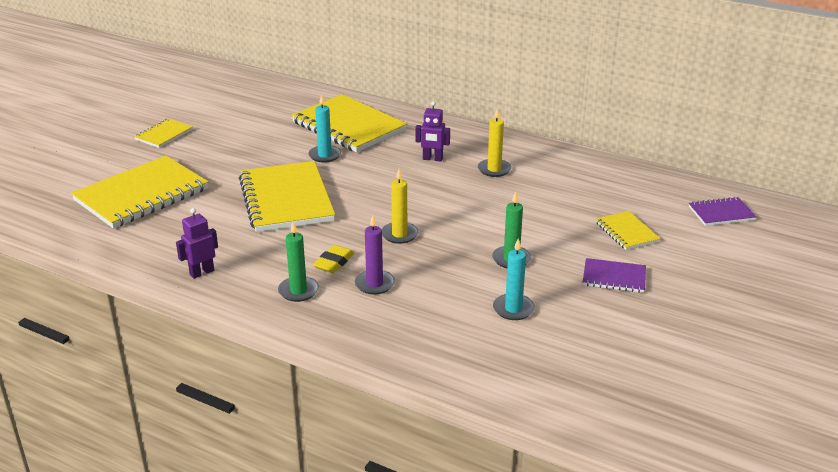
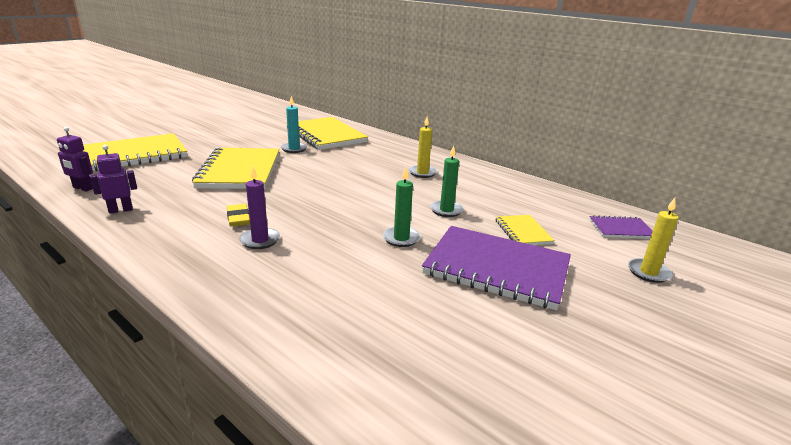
camera: 10 degrees right, 5 degrees down
(164, 135) = (190, 125): yellow notebook -> none
(298, 291) = (187, 236): green candle -> green candle (446, 210)
(334, 262) = (238, 218): yellow eraser -> yellow eraser turned 60 degrees counterclockwise
(399, 234) = (312, 206): yellow candle -> yellow candle (648, 272)
(432, 159) = (376, 160): purple robot -> purple robot (82, 188)
(513, 309) = (379, 282): turquoise candle -> none
(614, 277) = (497, 269): purple notebook -> purple notebook, size x2.06

